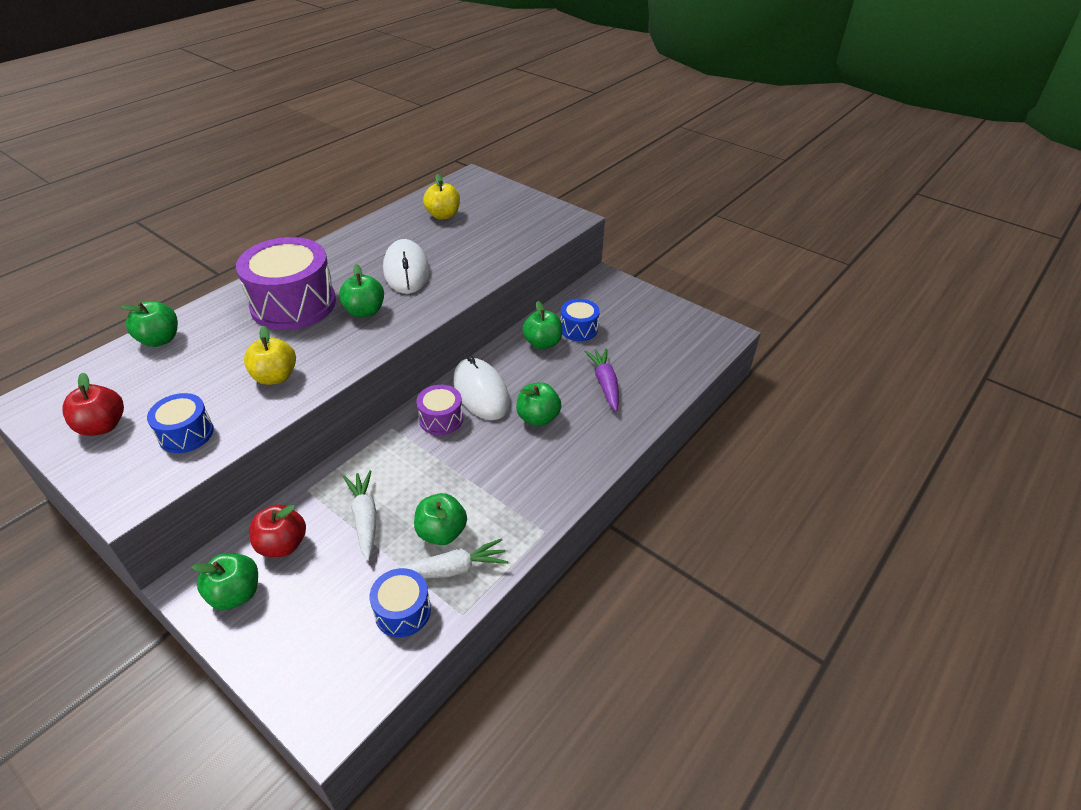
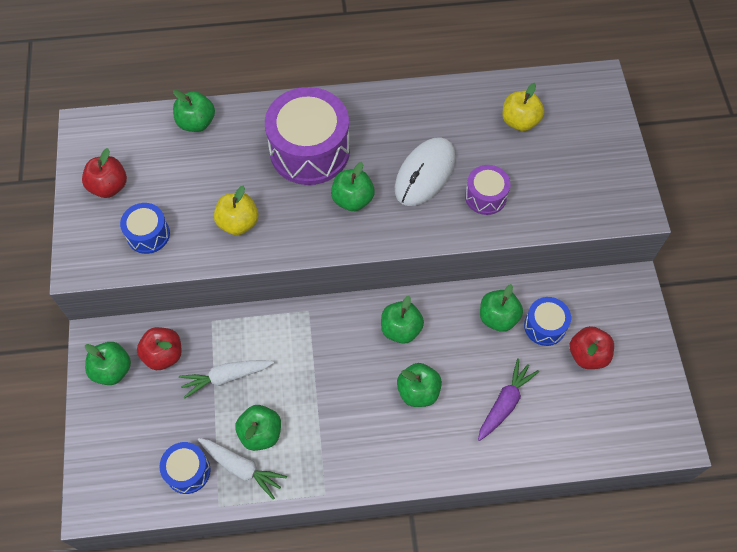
camera: 45 degrees right, 20 degrees up
(365, 518) = (226, 377): white carrot -> white carrot turned 135 degrees counterclockwise
(441, 419) = (348, 332): purple drum -> purple drum (485, 196)
(481, 392) = (401, 329): white mouse -> green apple
(623, 326) = (587, 355): none -> red apple

